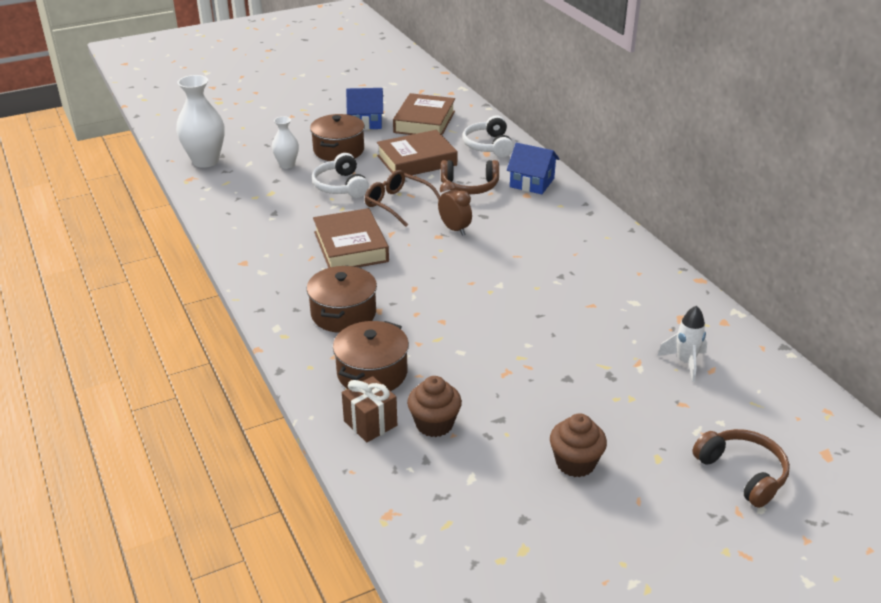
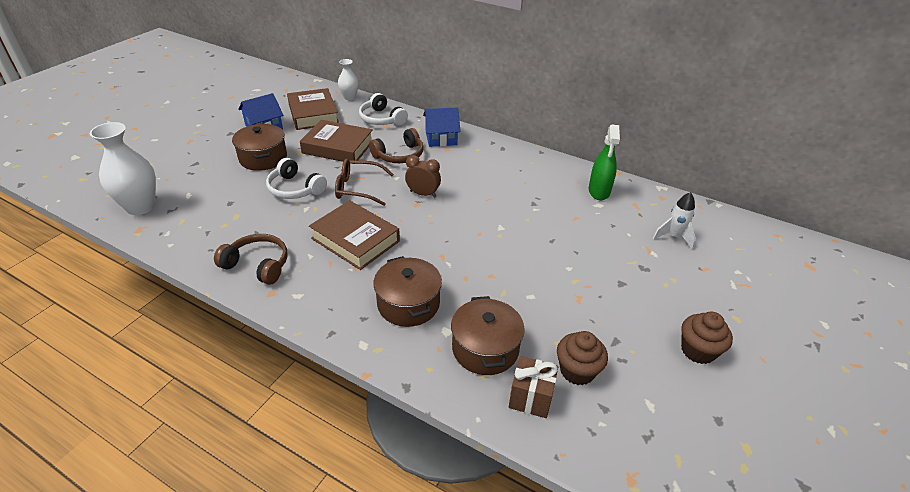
camera: 35 degrees left, 5 degrees up
(287, 165) = (227, 185): white vase -> white vase (349, 97)
(417, 160) = (338, 147): brown book -> brown book turned 75 degrees clockwise
(652, 290) = (599, 191): none -> green spray bottle
(742, 473) = (788, 303): brown headphones -> brown headphones (257, 265)

